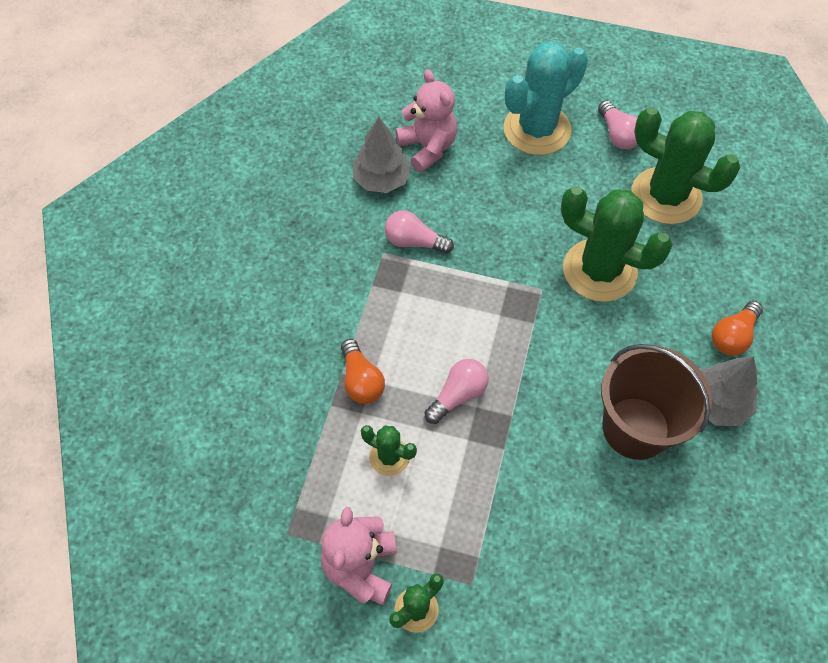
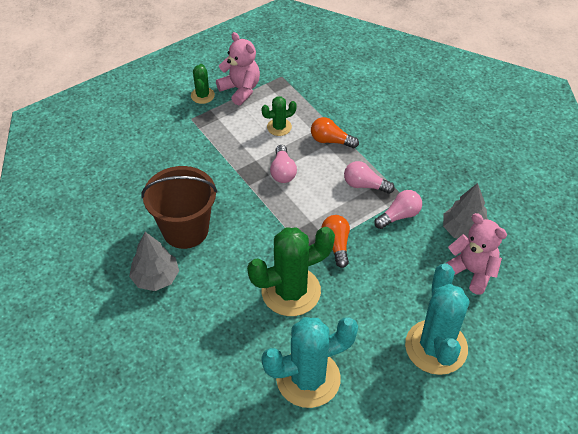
camera: 130 degrees right, 10 degrees down
(428, 148) = (471, 271): pink teddy bear -> pink teddy bear turned 150 degrees counterclockwise
(617, 135) = (387, 396): pink light bulb -> pink light bulb (365, 185)
(666, 196) = (308, 378): green cactus -> turquoise cactus
(732, 336) = (180, 322): orange light bulb -> orange light bulb (336, 244)

